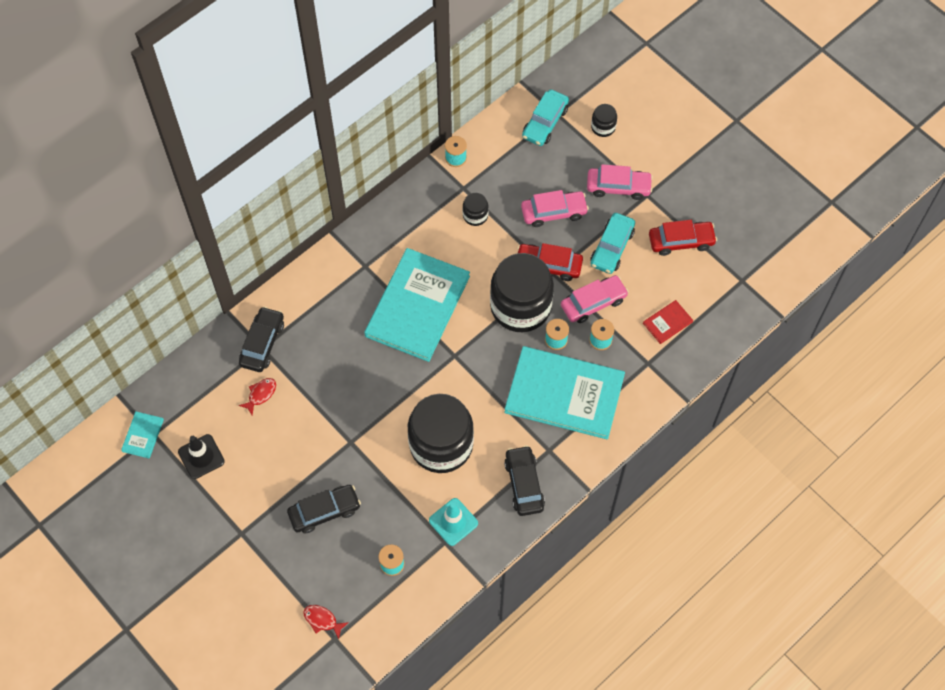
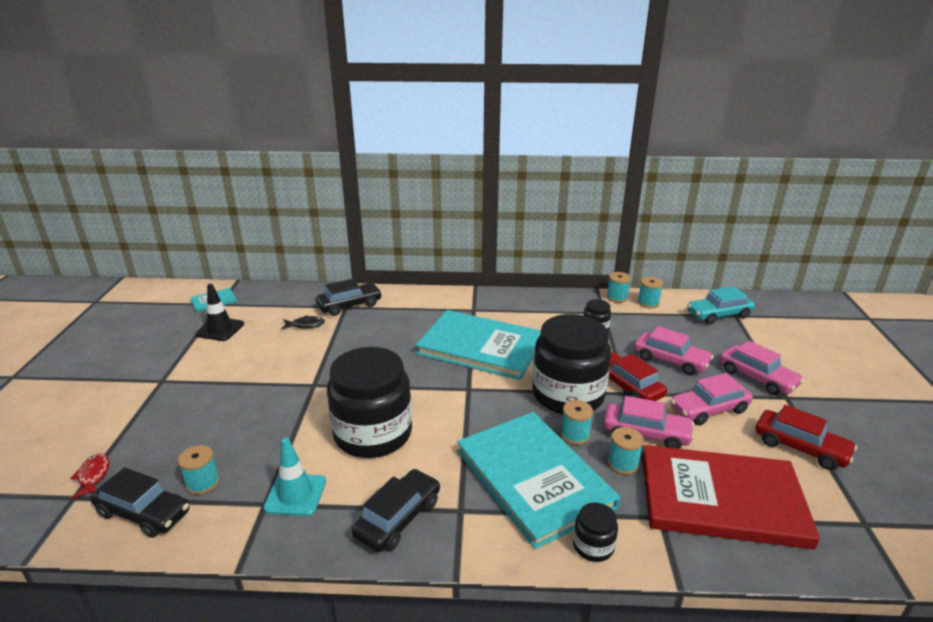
camera: 45 degrees right, 35 degrees down
(260, 394) = (305, 325): red fish -> black fish
(324, 511) = (226, 409): black car -> black car (143, 513)
(418, 306) = (481, 347): turquoise book -> turquoise book turned 45 degrees clockwise
(484, 147) = (648, 303): none -> turquoise spool
(603, 127) = (776, 340): black jar -> black jar (593, 546)
(612, 247) = (709, 409): turquoise car -> pink car
(667, 322) = (721, 499): red book -> red book, size x2.48

